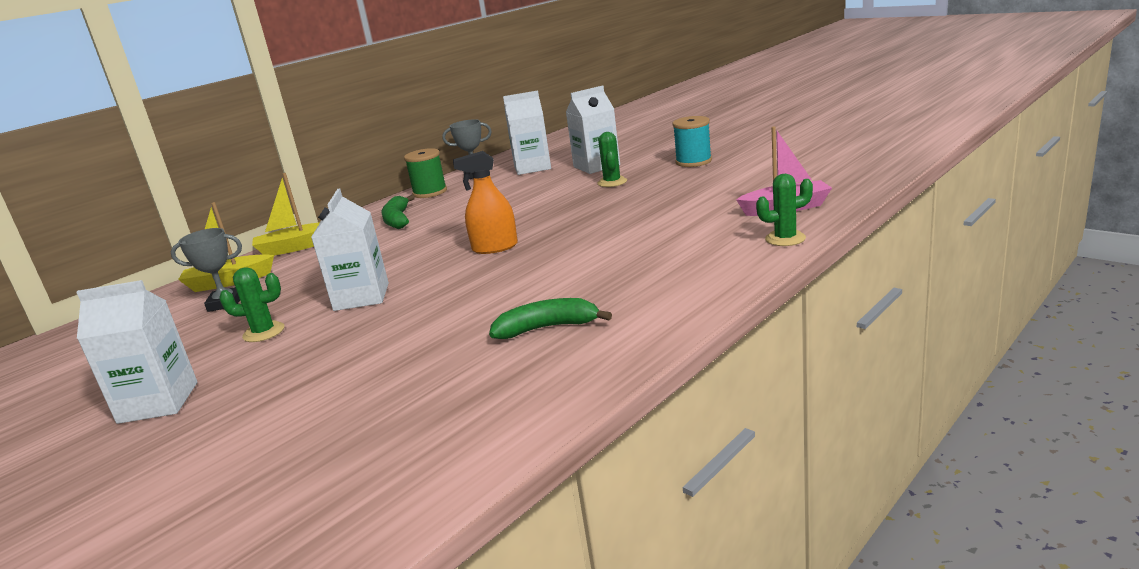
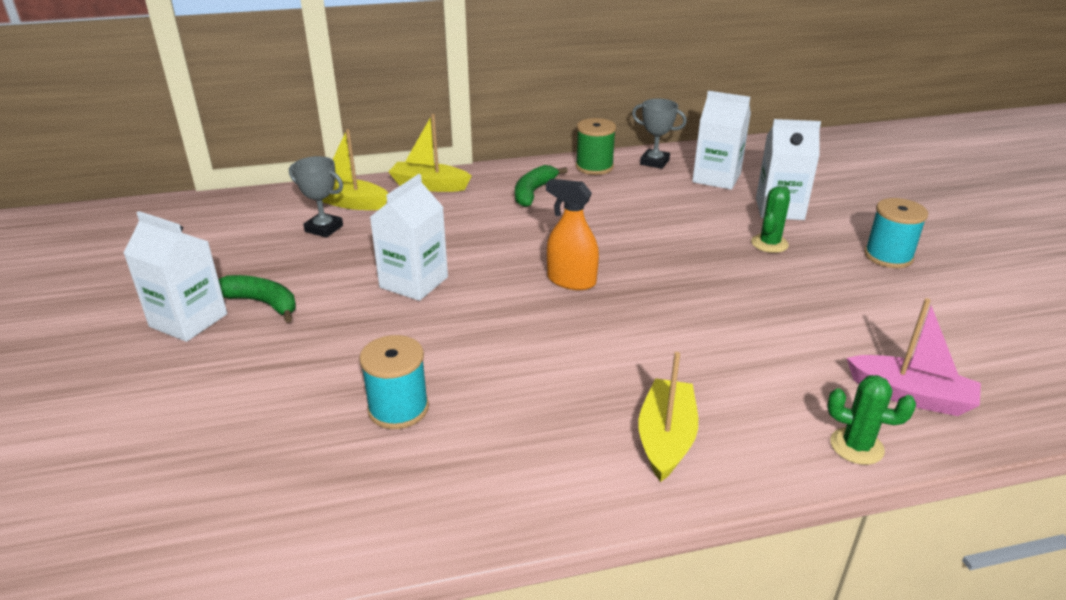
camera: 30 degrees right, 10 degrees up
(264, 332) = (314, 282): green cactus -> none
(448, 358) = (398, 408): none -> turquoise spool
(547, 328) = (504, 425): green banana -> green banana (261, 303)
(669, 285) = (666, 438): none -> yellow boat

